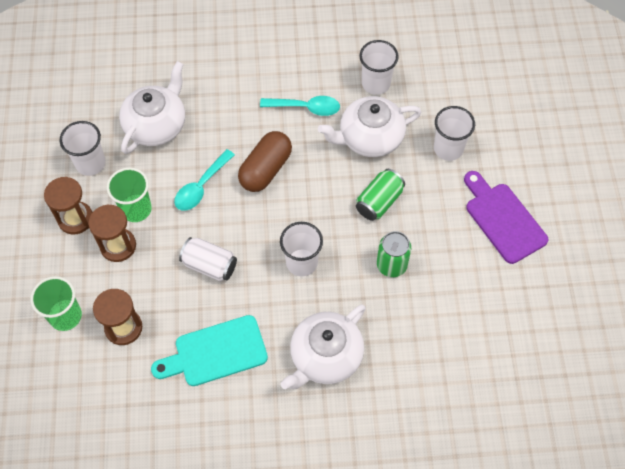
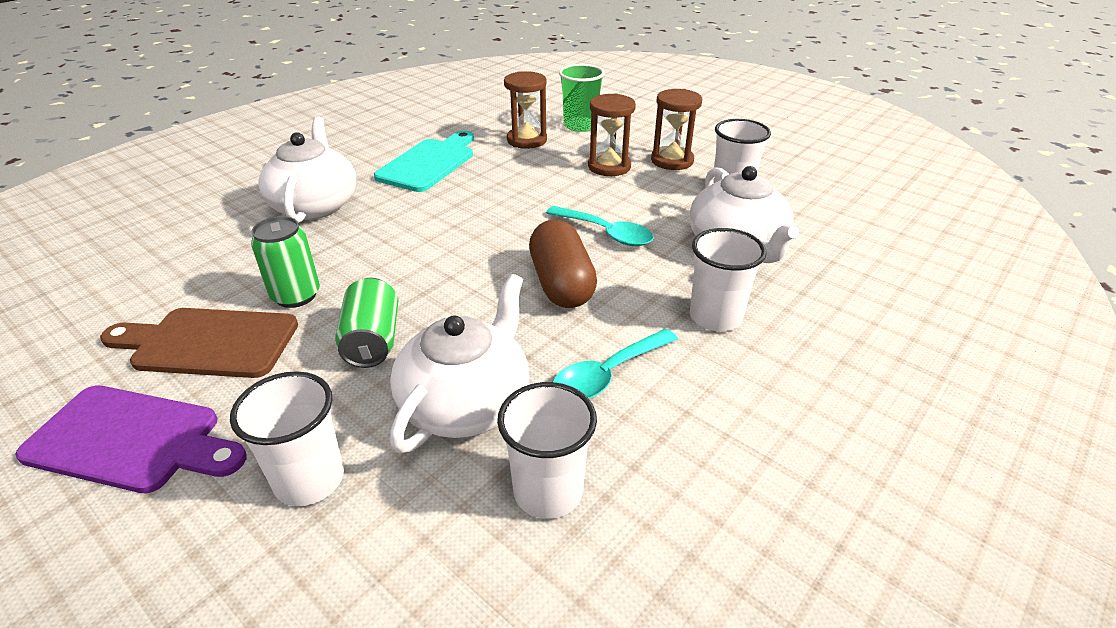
camera: 135 degrees right, 25 degrees down
(136, 209) = (636, 189): green cup -> none
(201, 186) = (606, 233): turquoise spoon -> turquoise spoon turned 135 degrees clockwise
(209, 265) = (509, 196): white can -> none
(301, 262) = (415, 243): white cup -> white cup (715, 317)
(449, 260) = (208, 343): none -> brown cutting board

